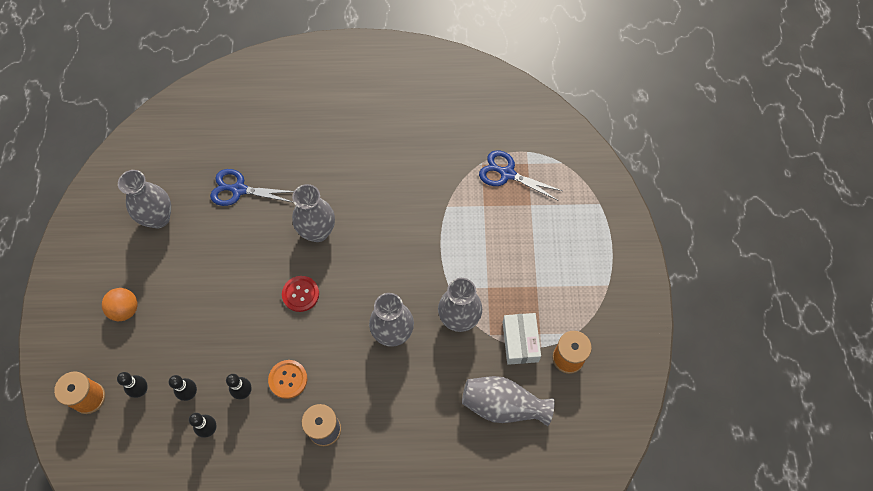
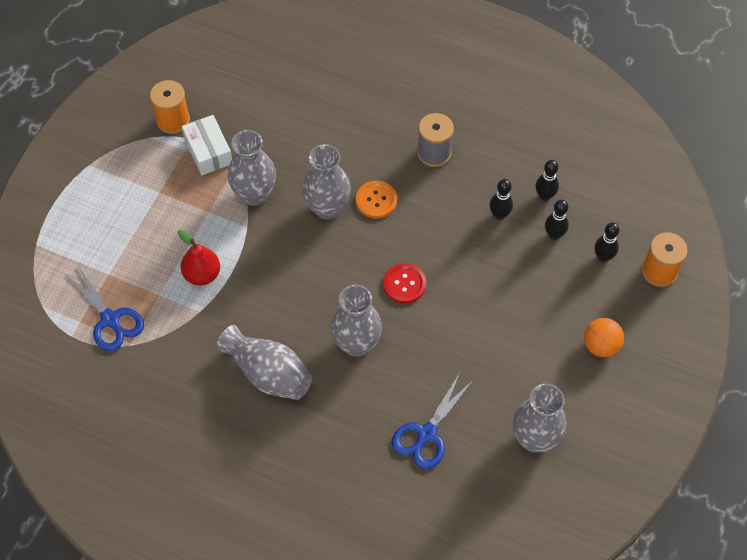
camera: 155 degrees left, 5 degrees down
(239, 189) = (426, 434): blue scissors -> blue scissors turned 90 degrees clockwise
(288, 379) = (451, 208): orange button -> orange button (376, 200)
(461, 235) = (202, 274): none -> red pear
(503, 405) = (258, 107): grey vase -> grey vase (268, 374)
(520, 341) = (208, 151): white box -> white box turned 45 degrees counterclockwise

